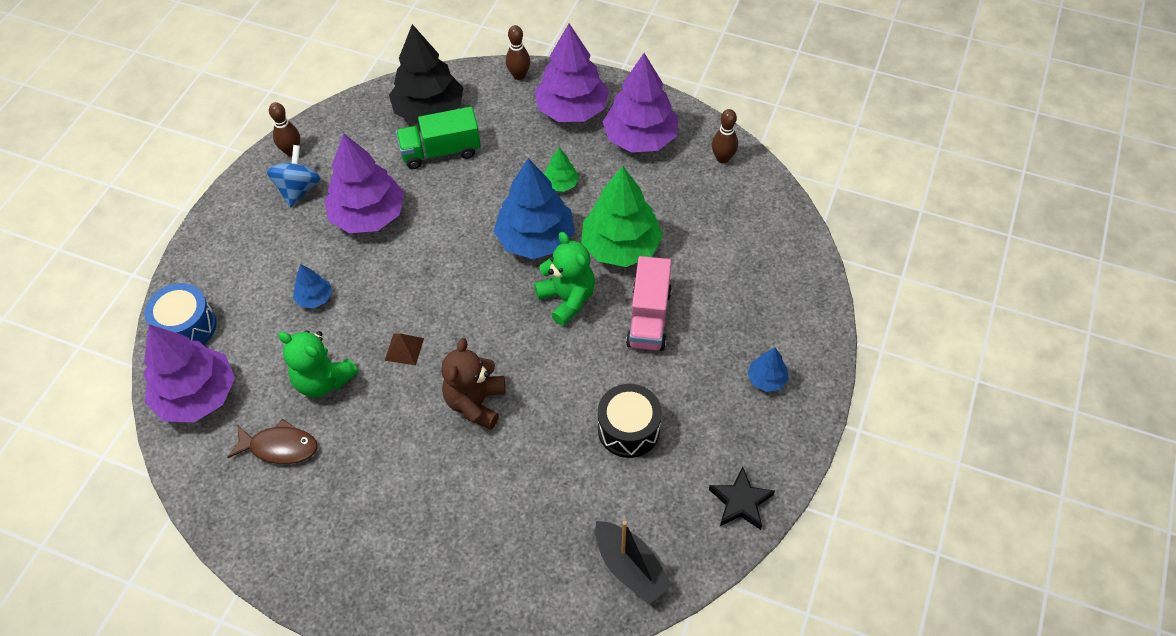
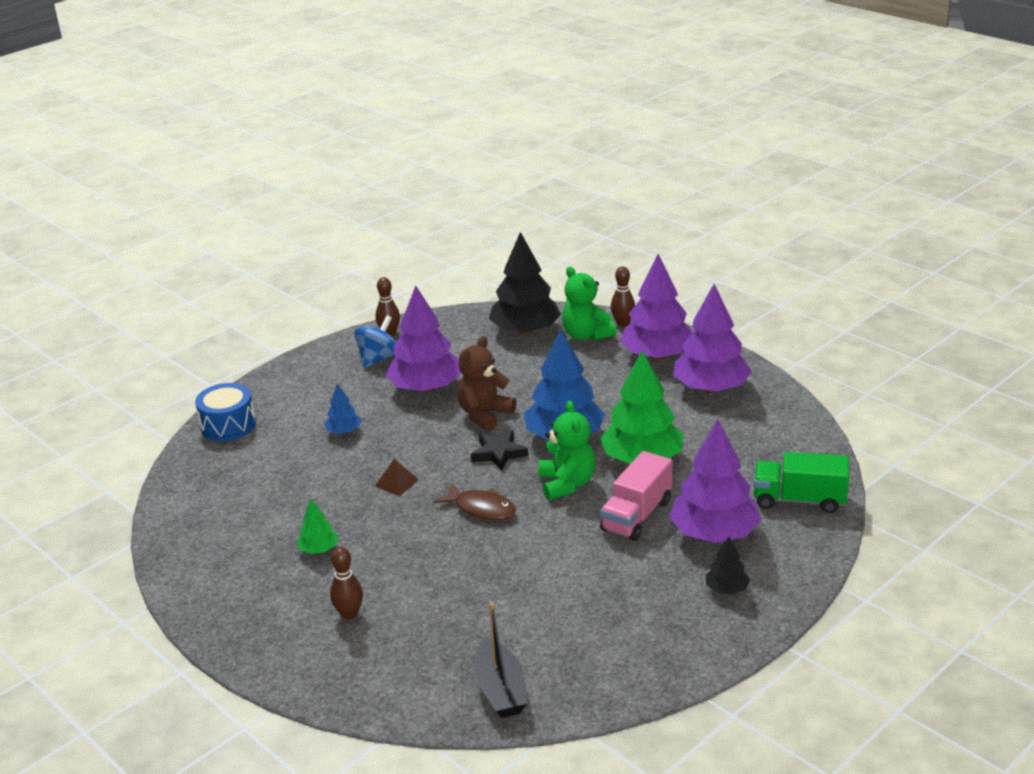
camera: 25 degrees right, 25 degrees down
(197, 395) = (206, 470): purple tree -> purple tree (714, 533)
(280, 447) = (248, 521): brown fish -> brown fish (481, 509)
(323, 380) = (314, 486): green teddy bear -> green teddy bear (586, 335)
(441, 151) = (517, 359): green truck -> green truck (799, 500)
(475, 403) = (435, 535): brown teddy bear -> brown teddy bear (484, 415)
(560, 184) = (613, 404): green tree -> green tree (319, 549)
(628, 429) = (564, 590): black drum -> none
(723, 158) = (785, 419): brown bowling pin -> brown bowling pin (349, 614)
(740, 502) = (641, 673): black star -> black star (498, 453)
(766, 379) = (726, 589): blue tree -> black tree

